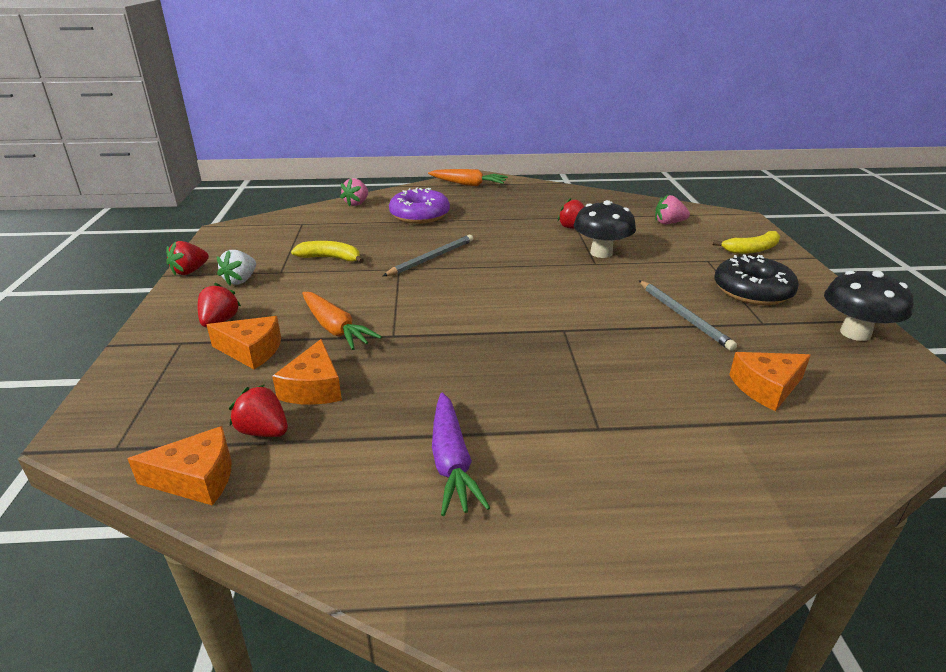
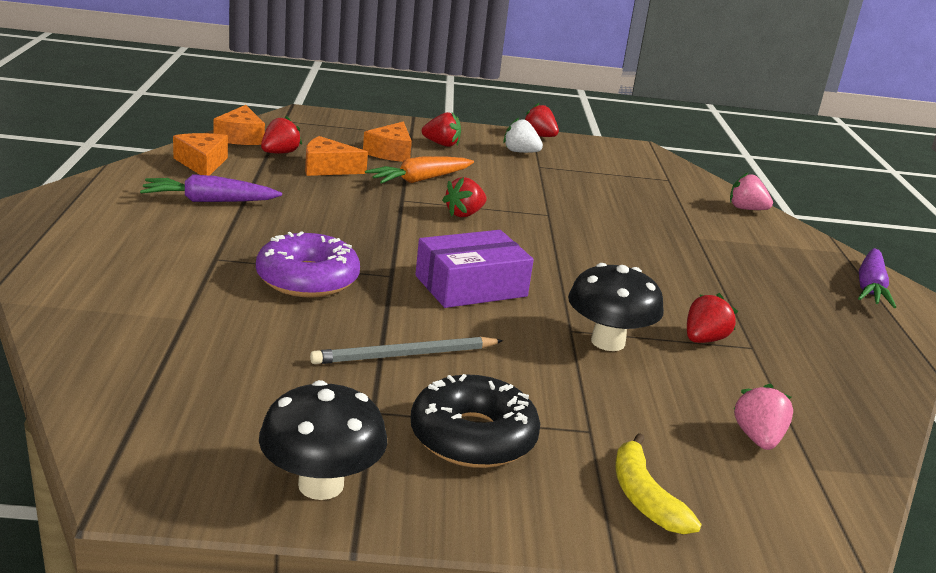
camera: 90 degrees right, 5 degrees down
(330, 258) = (573, 186): yellow banana -> none
(415, 303) = (464, 214): none -> red strawberry
(419, 215) = (718, 240): purple donut -> purple donut (307, 279)
(431, 258) = (577, 232): grey pencil -> none
(468, 184) = (870, 287): orange carrot -> purple carrot
(557, 296) = (471, 286): none -> purple box
(766, 388) = (228, 360): orange cheese -> orange cheese (202, 163)

